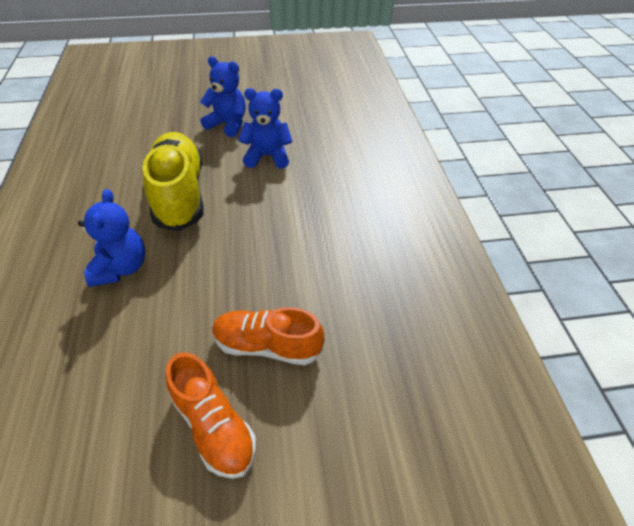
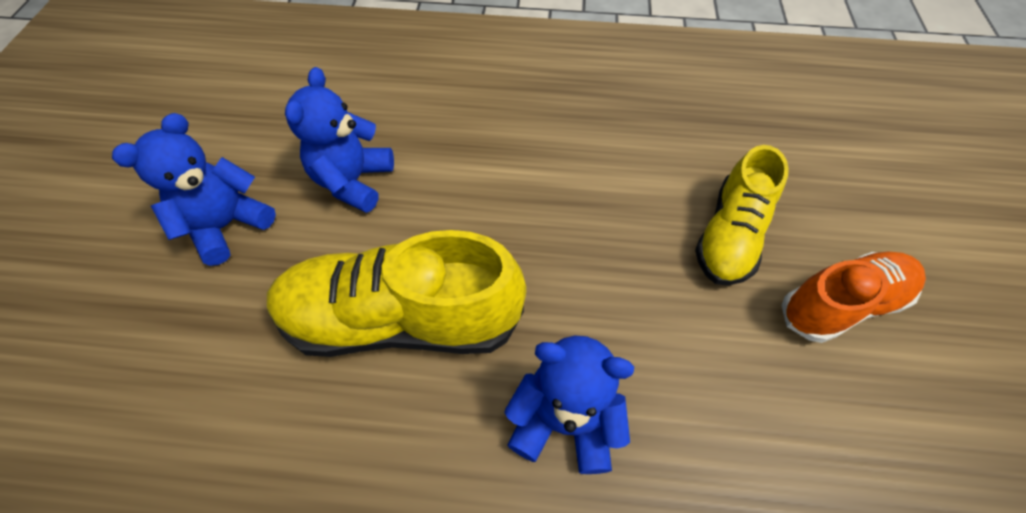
camera: 75 degrees left, 10 degrees up
(267, 346) = (729, 235): orange shoe -> yellow shoe

